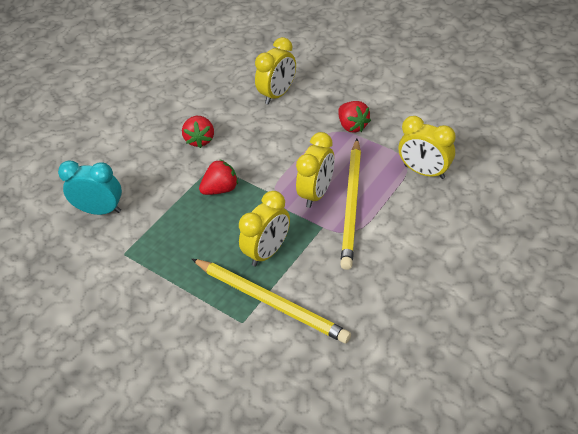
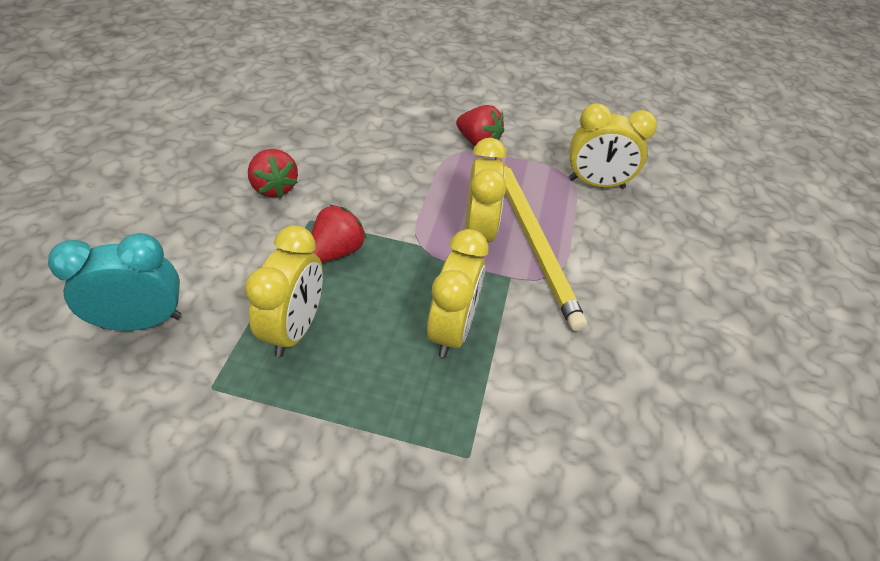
camera: 30 degrees left, 0 degrees up
(270, 301) = (495, 408): yellow pencil -> none
(278, 94) = (361, 117): yellow clock -> yellow clock (295, 328)

